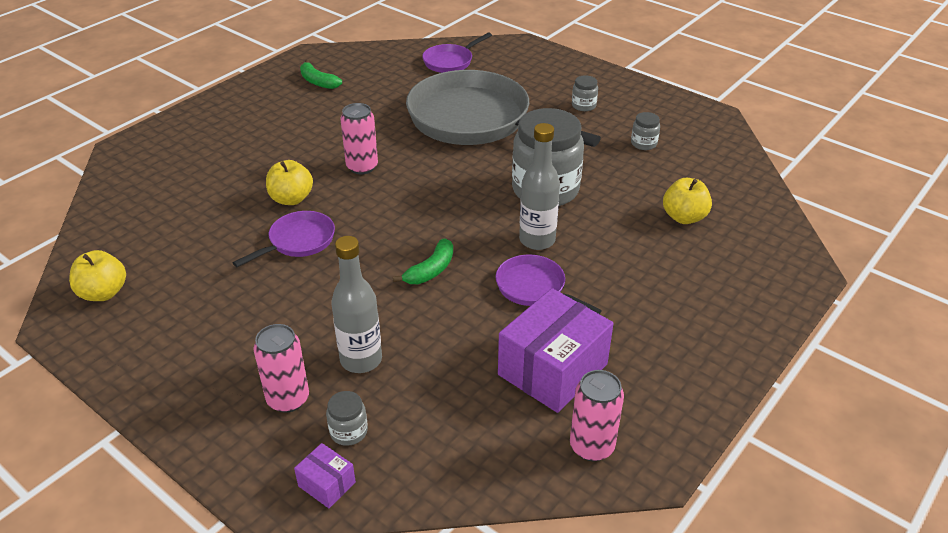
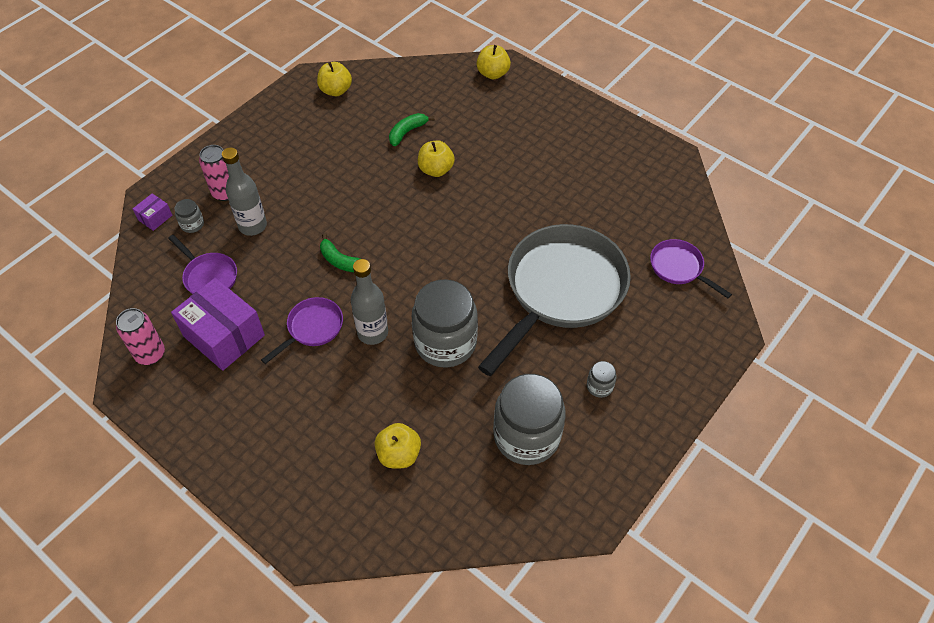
camera: 90 degrees right, 15 degrees up
(135, 157) = (493, 73): none -> yellow apple
(298, 241) = (382, 180): purple pan -> purple pan (209, 276)
(318, 82) = (622, 167): green banana -> green banana (407, 132)
(362, 167) = (481, 209): pink can -> none
(643, 144) = (526, 436): grey jar -> grey jar, size x2.39

